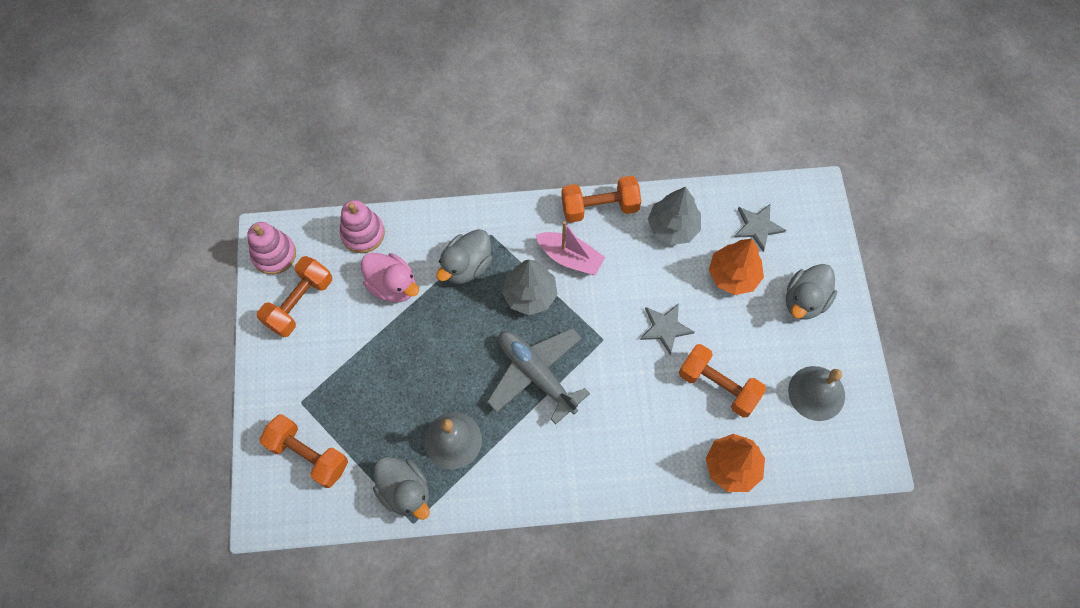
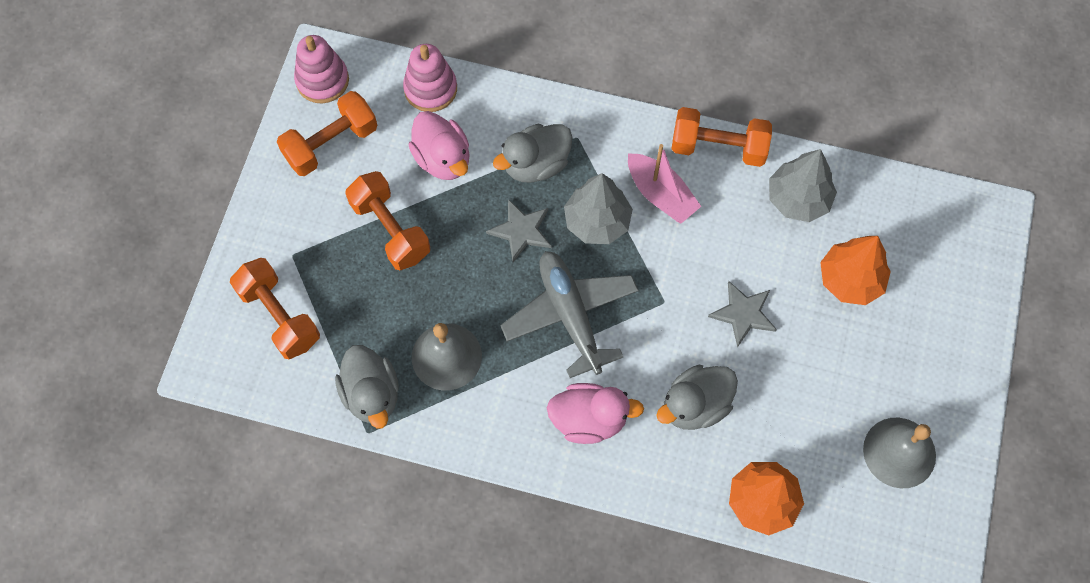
camera: 20 degrees right, 0 degrees up
(580, 450) = (589, 419): none -> pink duck
(718, 386) = (781, 402): orange dumbbell -> orange dumbbell (390, 230)
(757, 227) = (903, 232): grey star -> grey star (521, 231)
(804, 300) = (927, 339): grey duck -> grey duck (695, 405)

